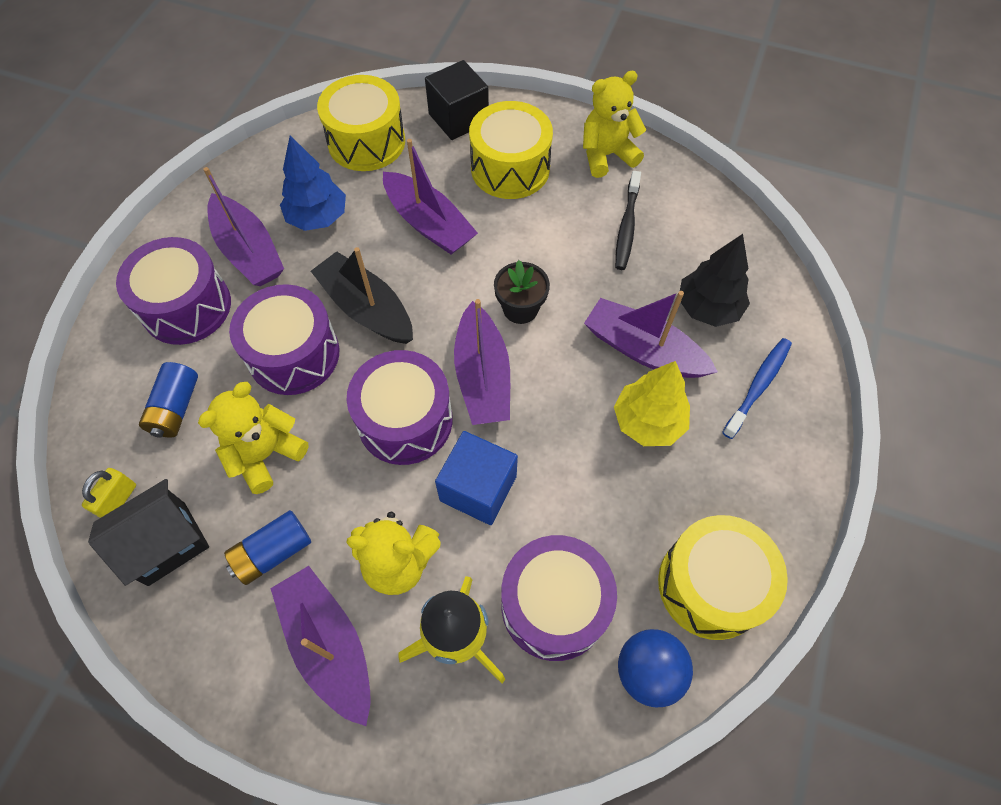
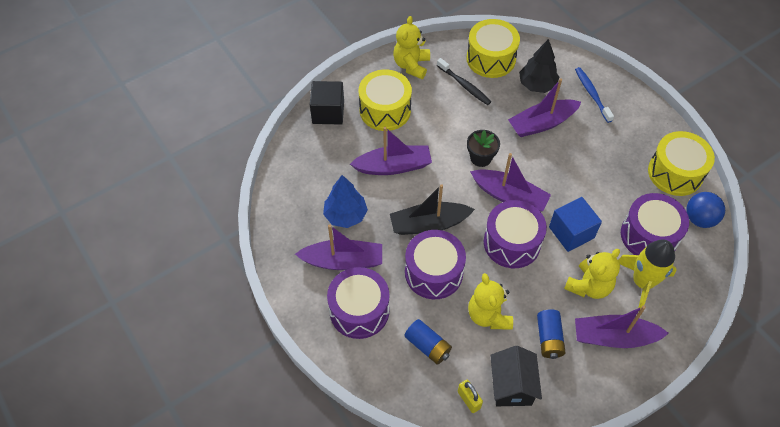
camera: 55 degrees left, 5 degrees down
(366, 142) = (307, 163): yellow drum -> yellow drum (491, 59)
(648, 421) = (581, 146): yellow tree -> none

